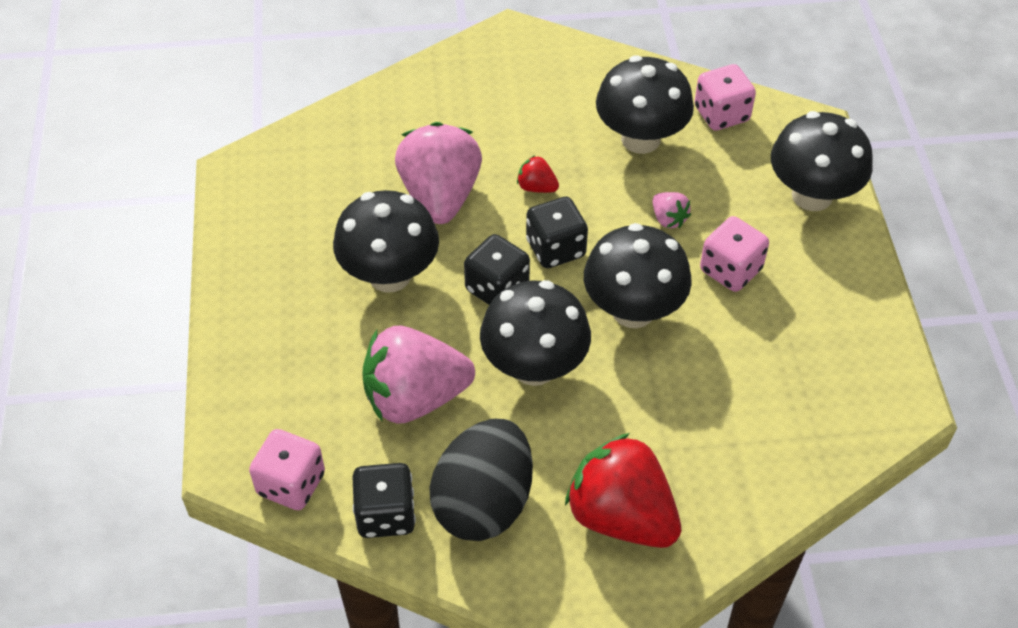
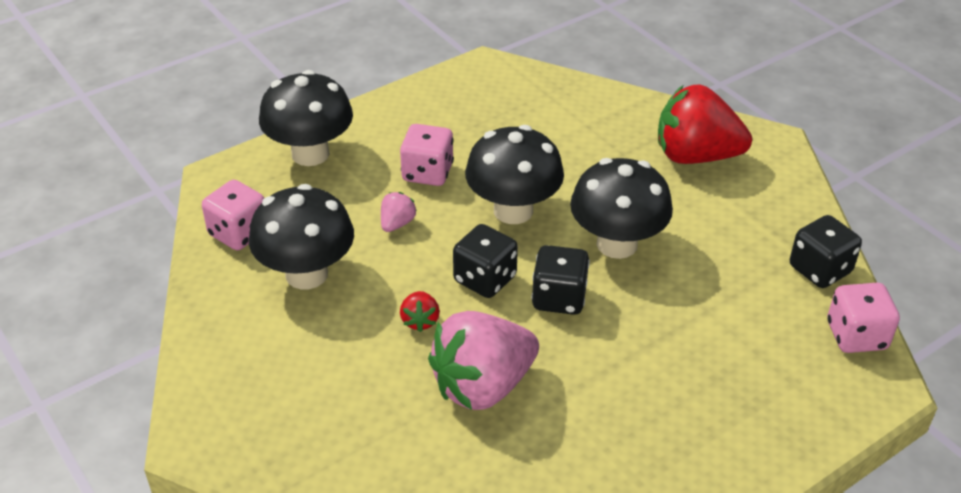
camera: 120 degrees left, 10 degrees down
(389, 275) = (606, 377): black mushroom -> none
(415, 398) = (710, 300): pink strawberry -> none
(483, 503) = (756, 223): black egg -> none
(621, 516) = (695, 156): red strawberry -> red strawberry turned 90 degrees clockwise

